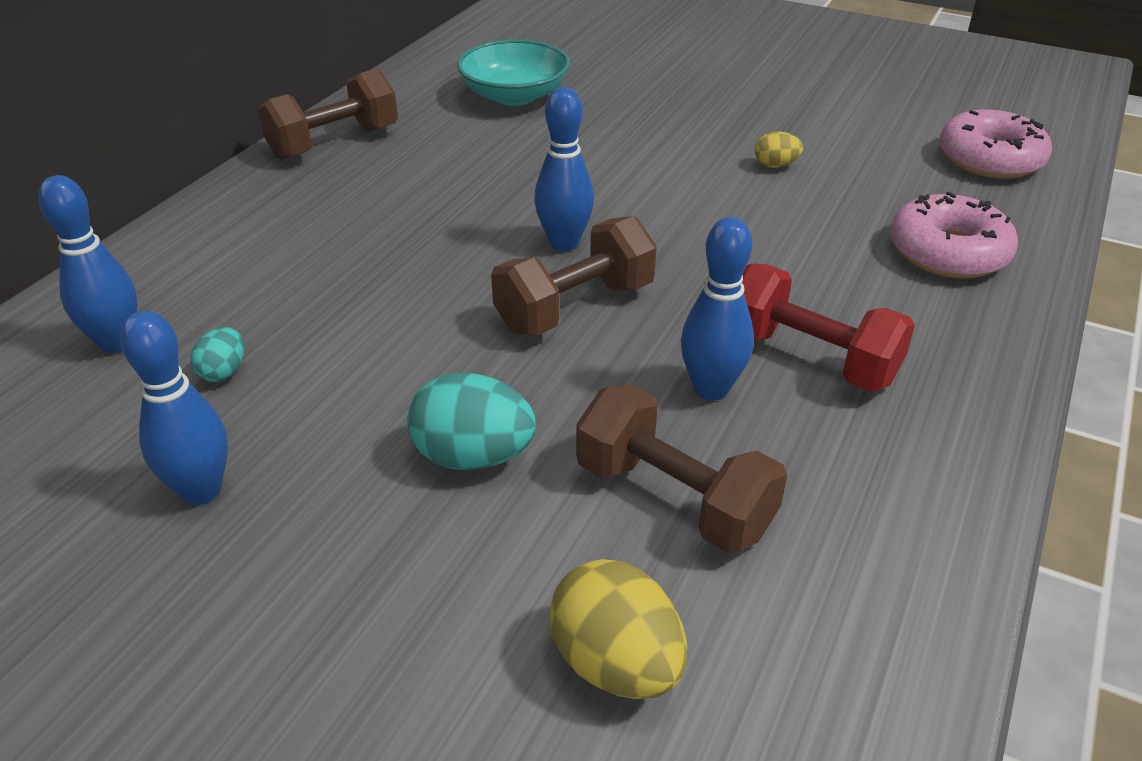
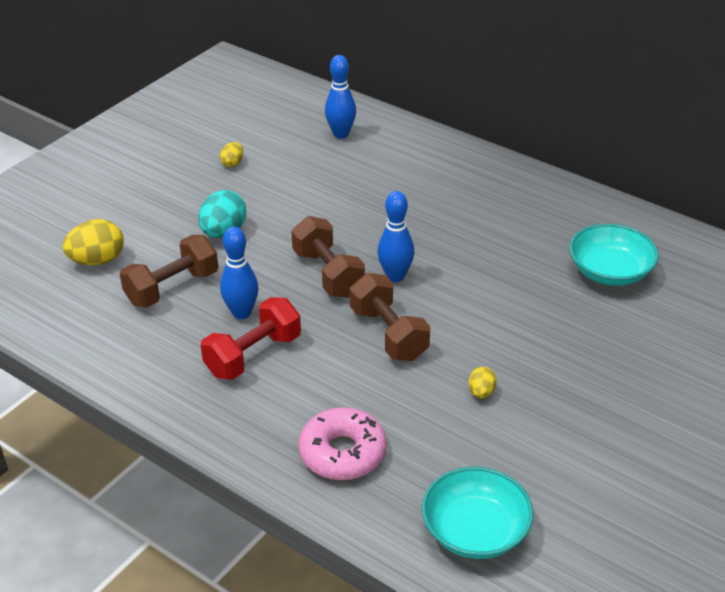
camera: 100 degrees right, 0 degrees up
(201, 490) = (232, 163): blue bowling pin -> yellow egg
(224, 372) = (309, 164): turquoise egg -> none
(334, 143) = (538, 190): brown dumbbell -> brown dumbbell (388, 334)
(990, 159) = (475, 531): pink donut -> turquoise bowl

